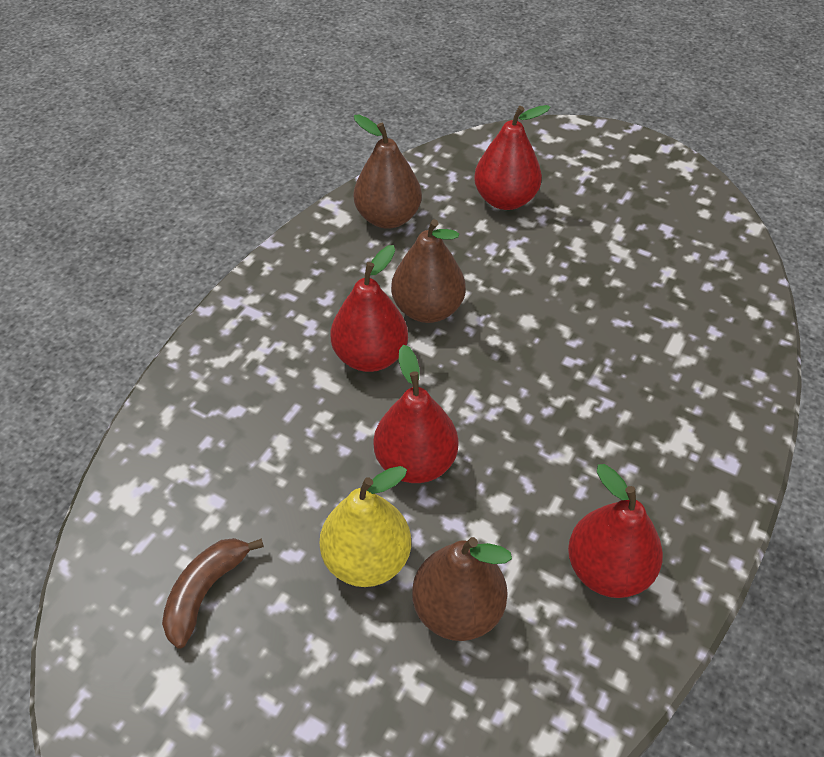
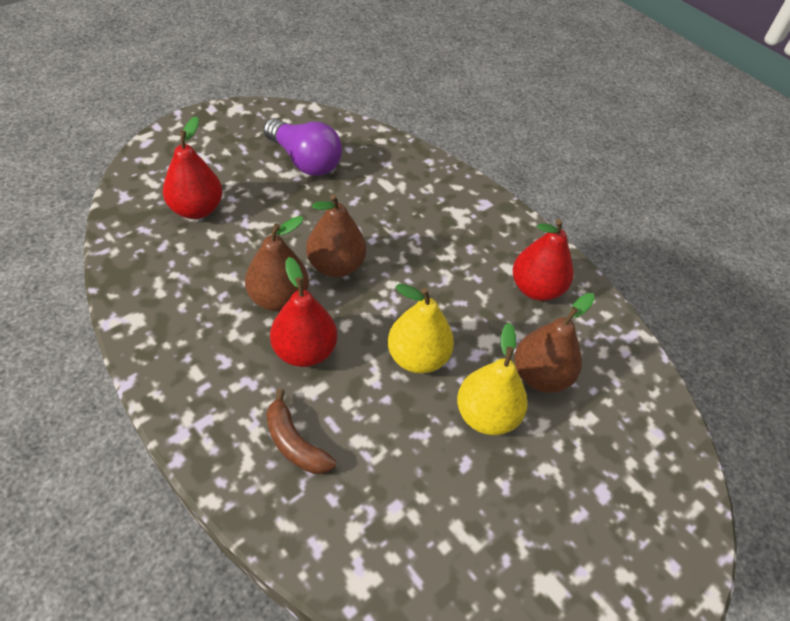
camera: 75 degrees left, 0 degrees up
(205, 592) = (478, 536): brown banana -> brown banana (295, 443)
(388, 217) = (160, 287): brown pear -> brown pear (336, 266)
(415, 462) = (417, 357): red pear -> yellow pear
(650, 254) = (305, 161): none -> purple light bulb

